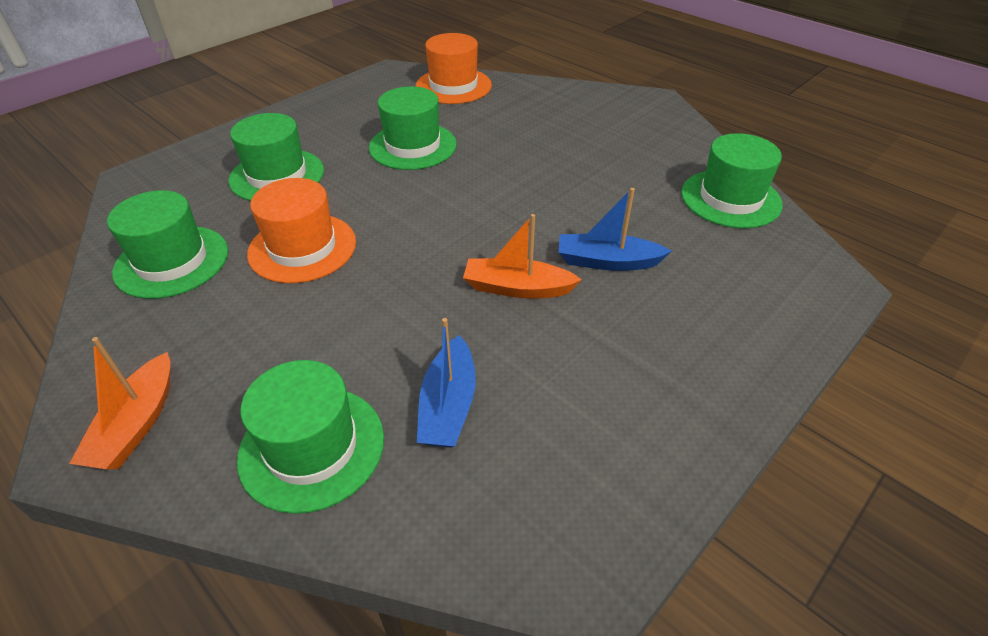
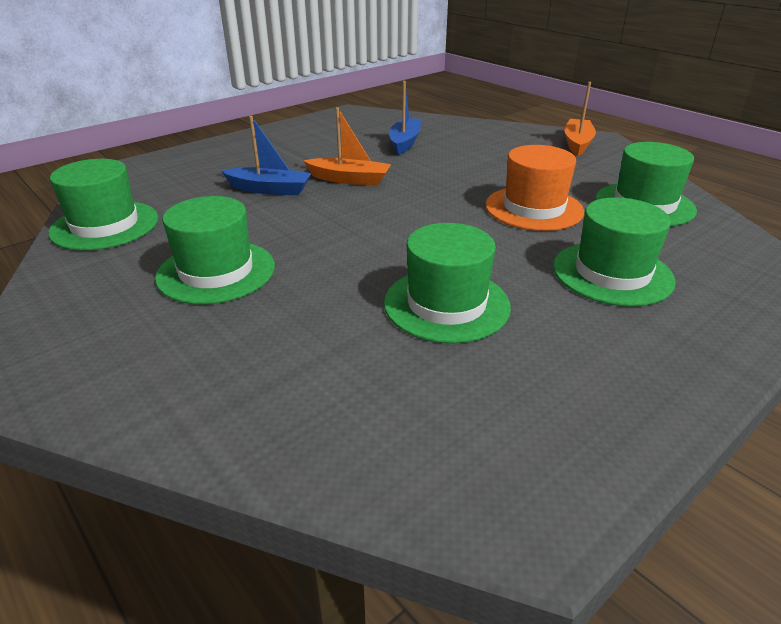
camera: 175 degrees left, 10 degrees down
(312, 447) = (476, 135): green hat -> green hat (216, 271)
(453, 86) = (376, 446): orange hat -> none

